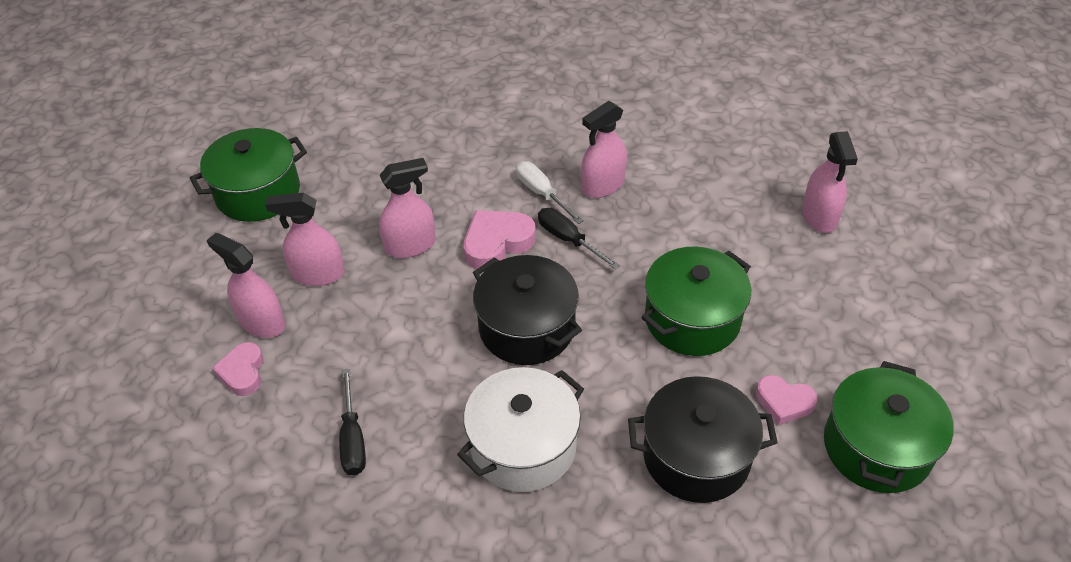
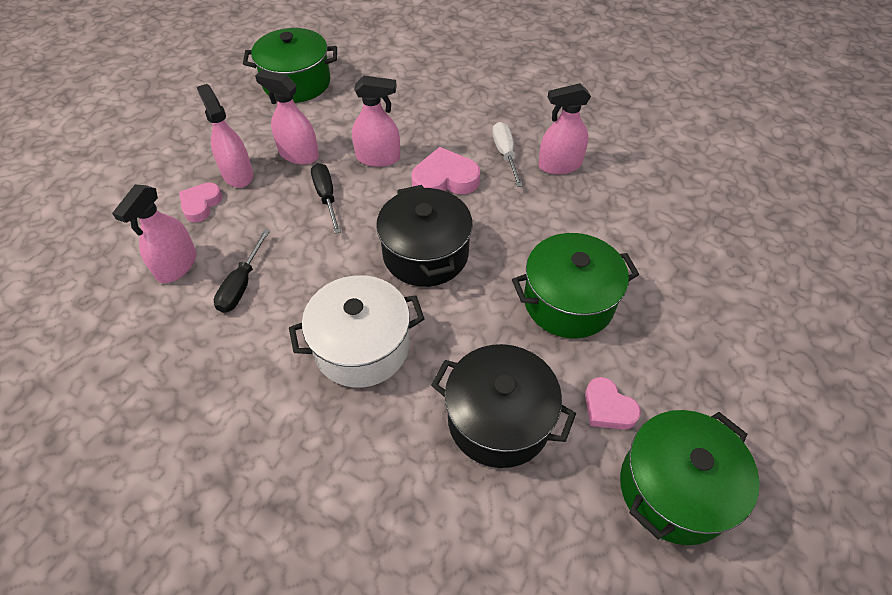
camera: 25 degrees right, 5 degrees up
(568, 240) = (503, 198): black screwdriver -> black screwdriver (326, 197)
(819, 216) = (742, 258): pink spray bottle -> pink spray bottle (177, 265)

